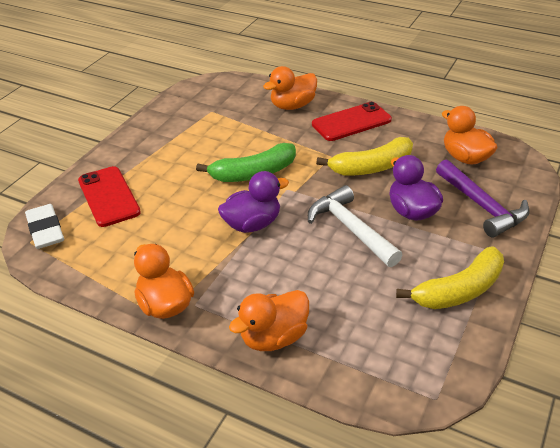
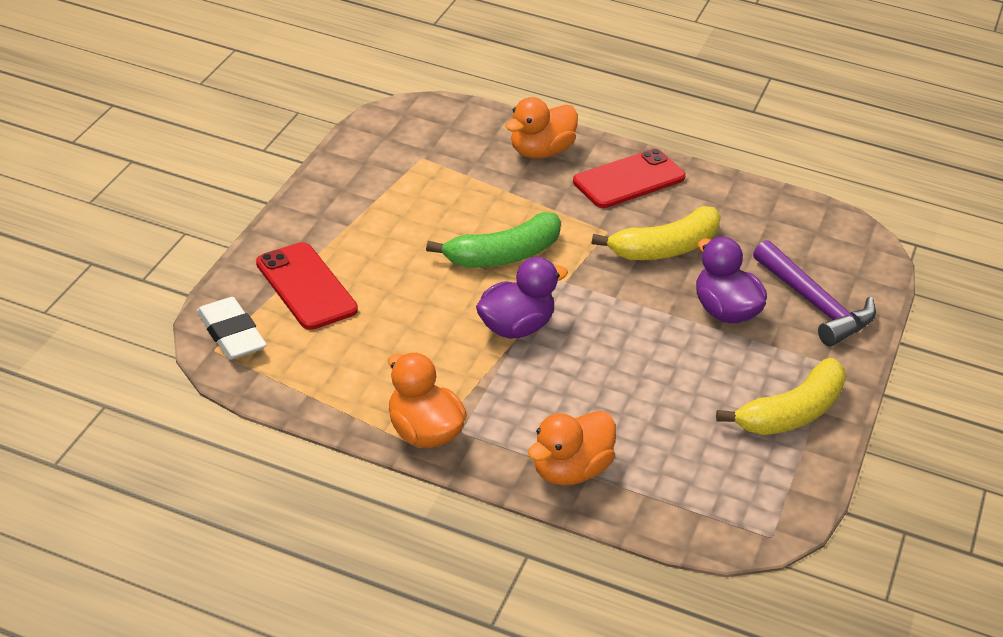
camera: 10 degrees left, 0 degrees up
(351, 229) = (647, 334): white hammer -> none
(465, 158) = (790, 236): orange duck -> none

